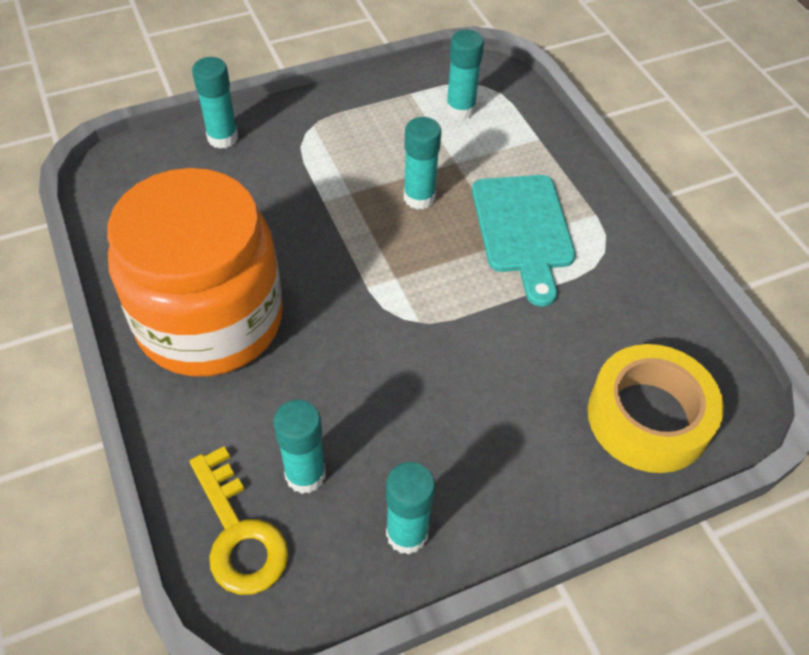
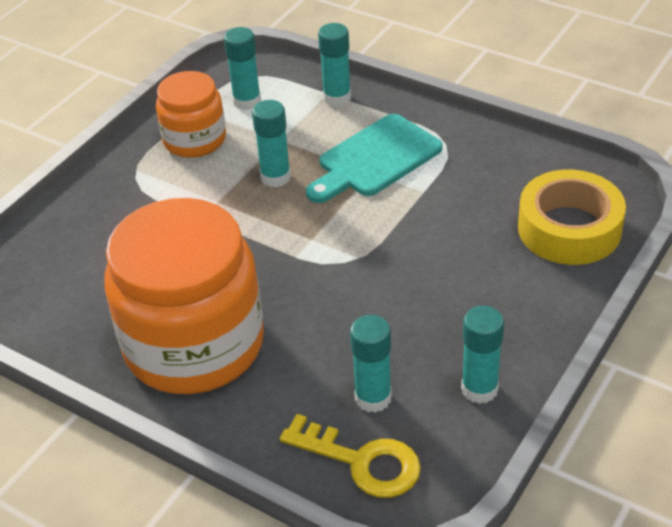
camera: 30 degrees left, 10 degrees down
(223, 138) = (67, 216): turquoise glue stick -> turquoise glue stick (337, 98)
(384, 122) = (194, 139): none -> orange jar
(523, 230) = (375, 159): turquoise cutting board -> turquoise cutting board turned 90 degrees clockwise

